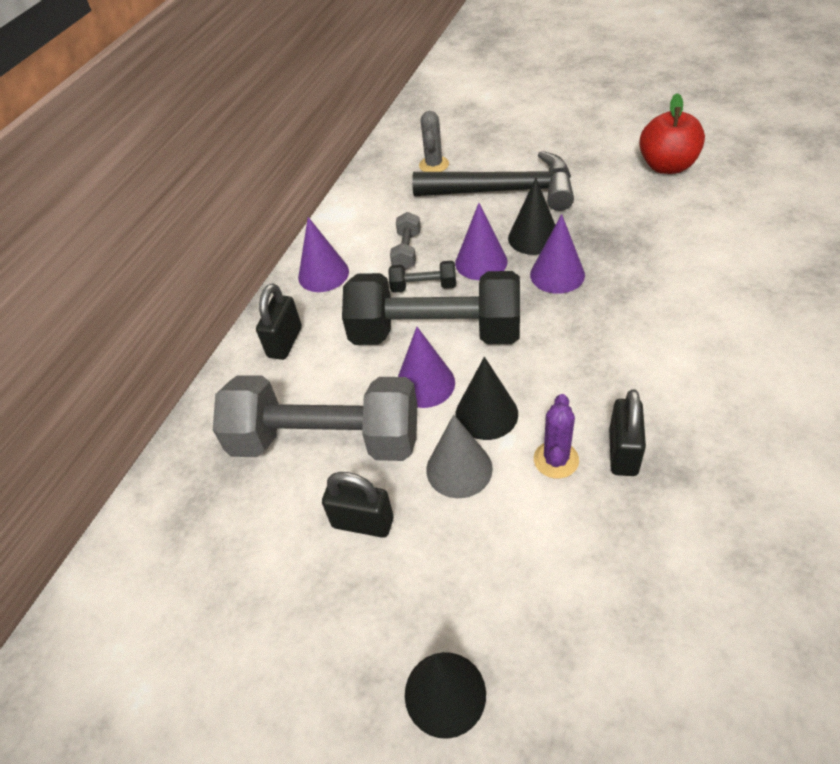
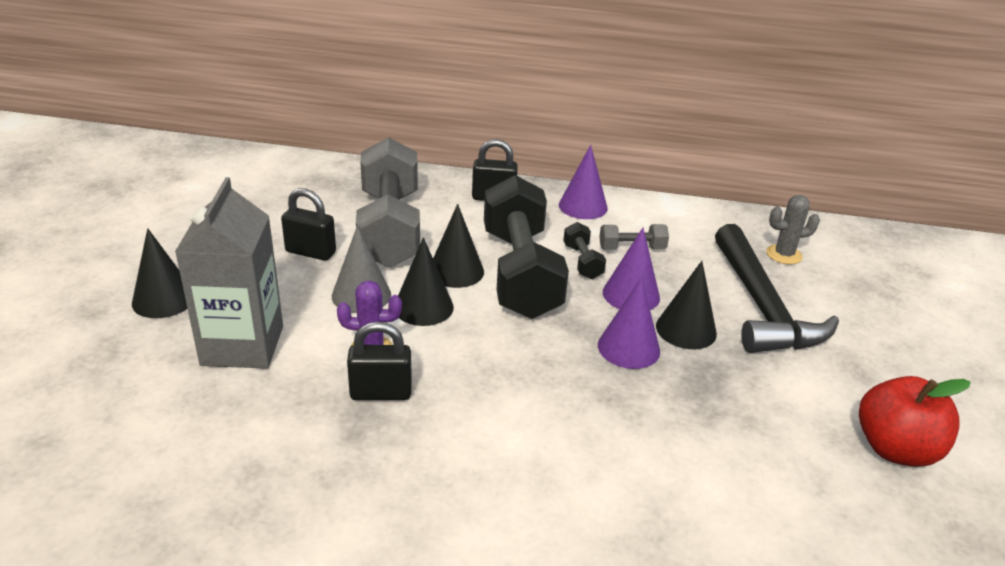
camera: 70 degrees right, 15 degrees down
(362, 522) = (310, 252): black padlock -> black padlock turned 75 degrees counterclockwise
(425, 383) = (456, 271): purple cone -> black cone
(546, 585) = (242, 345): none -> grey carton

